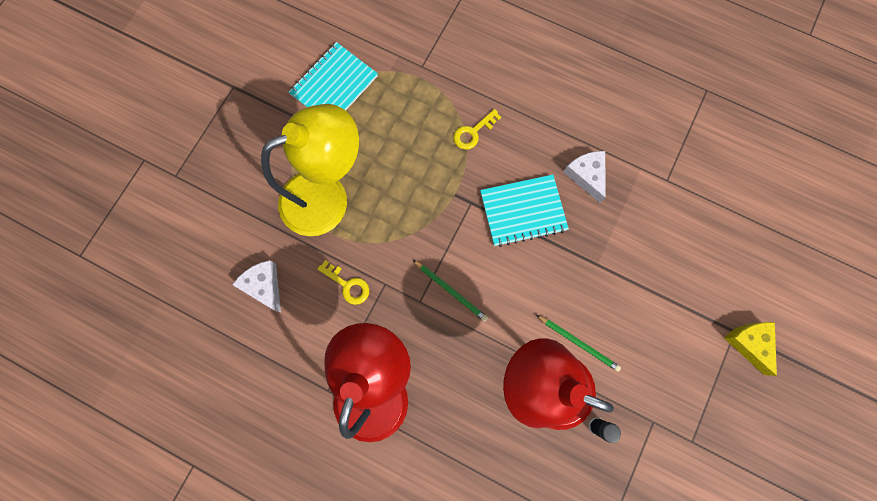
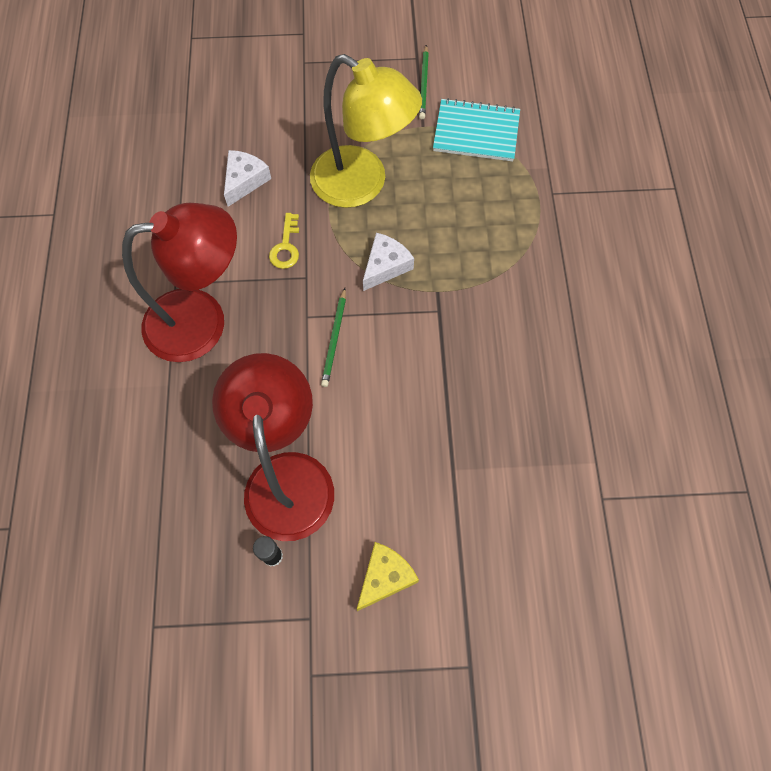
camera: 60 degrees right, 10 degrees down
(473, 132) = (515, 274): yellow key -> none
(523, 211) = (462, 364): turquoise notebook -> none
(578, 343) = (353, 492): green pencil -> green pencil (424, 84)
(586, 175) = (546, 408): white cheese -> white cheese (385, 266)
(749, 343) = (466, 691): yellow cheese -> yellow cheese (385, 577)

